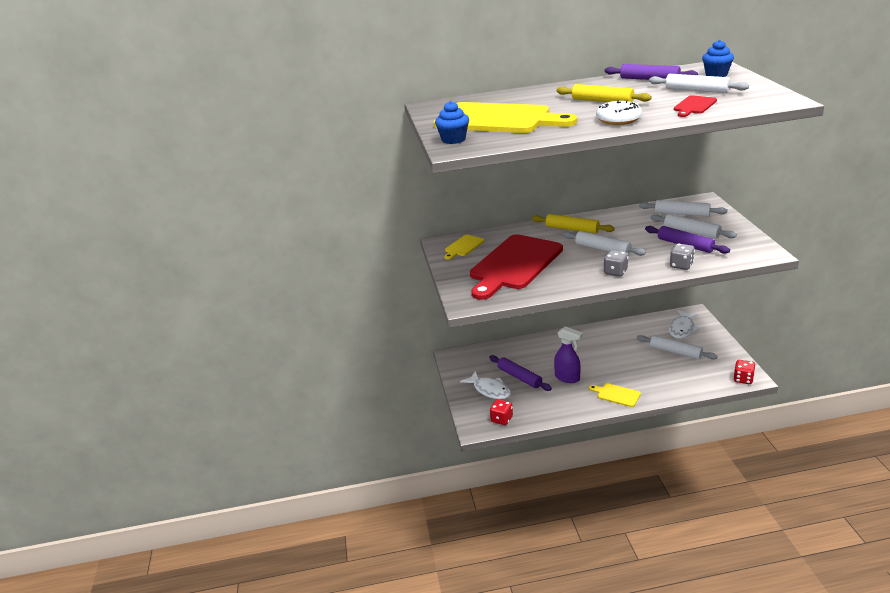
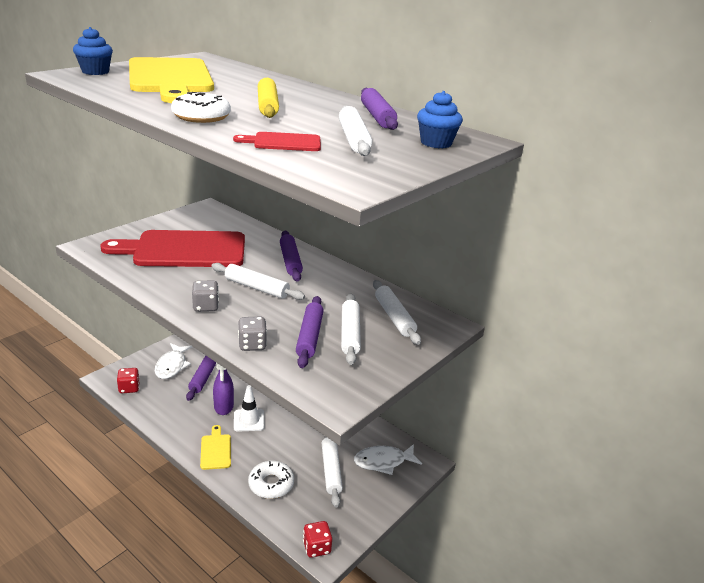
camera: 45 degrees right, 0 degrees up
(463, 246) = (205, 219): yellow cutting board -> none
(572, 229) = (290, 261): yellow rolling pin -> purple rolling pin
(594, 371) = (249, 420): none -> white traffic cone
(602, 249) = (256, 287): white rolling pin -> white rolling pin turned 60 degrees counterclockwise
(671, 380) = (271, 484): none -> white donut

